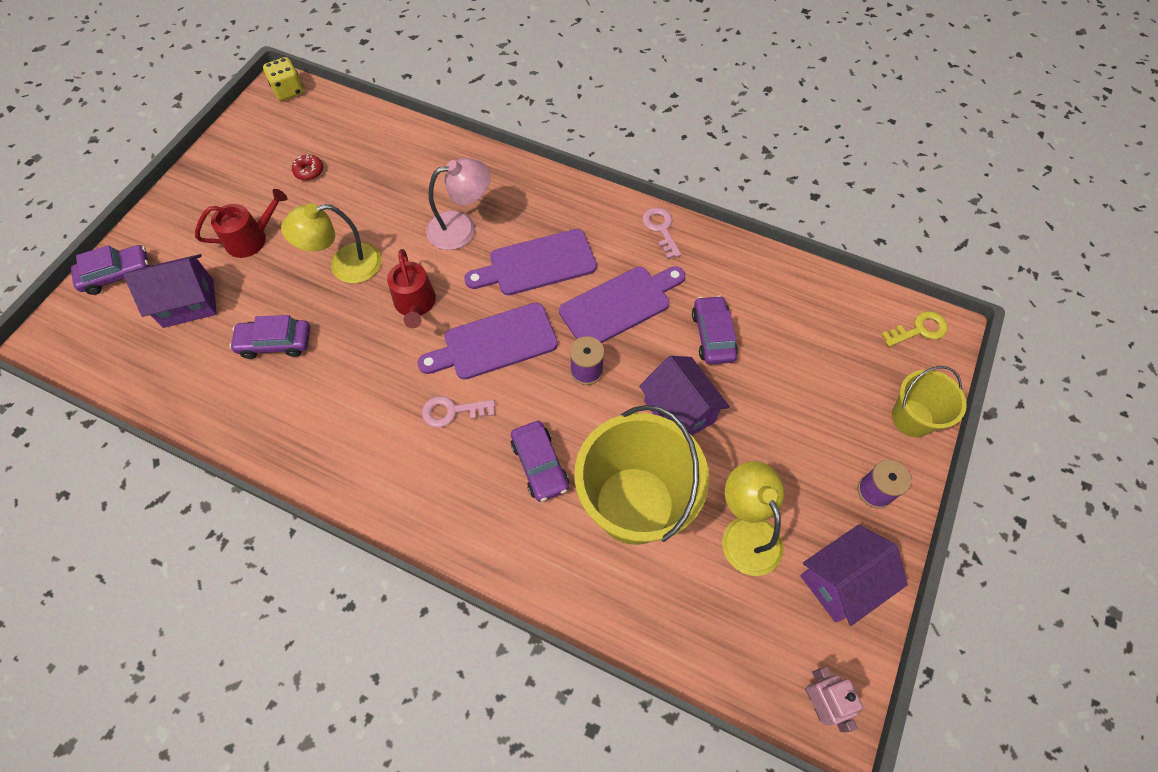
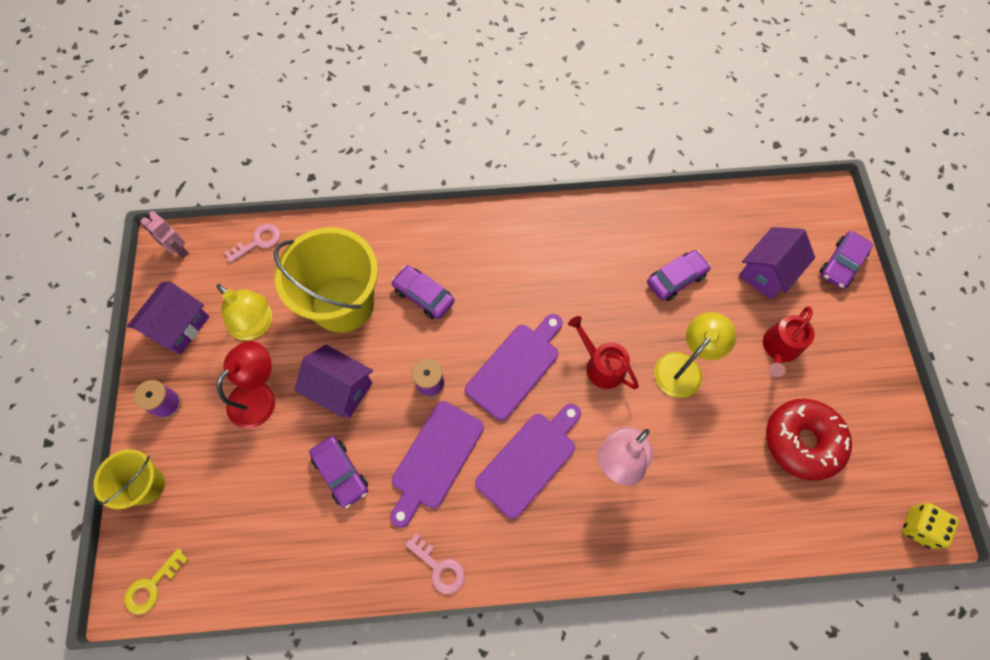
camera: 150 degrees right, 5 degrees up
(309, 171) = (802, 441): red donut -> red donut, size x2.47
(452, 411) = (510, 299): pink key -> pink key (258, 242)
(769, 448) = (259, 396): none -> red lamp

